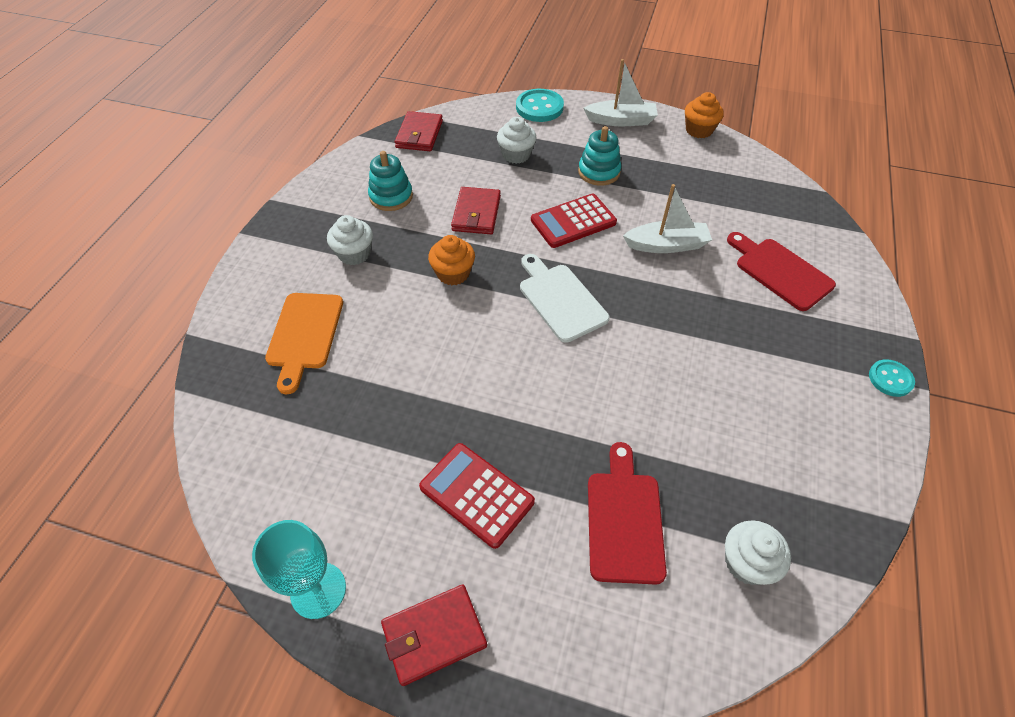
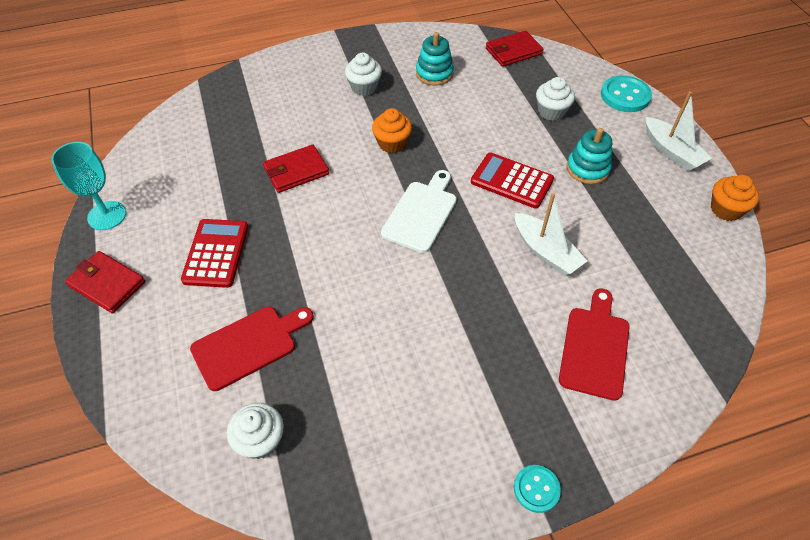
camera: 55 degrees right, 0 degrees up
(304, 335) = (277, 105): orange cutting board -> none
(476, 213) = (463, 124): red wallet -> red wallet (296, 171)

